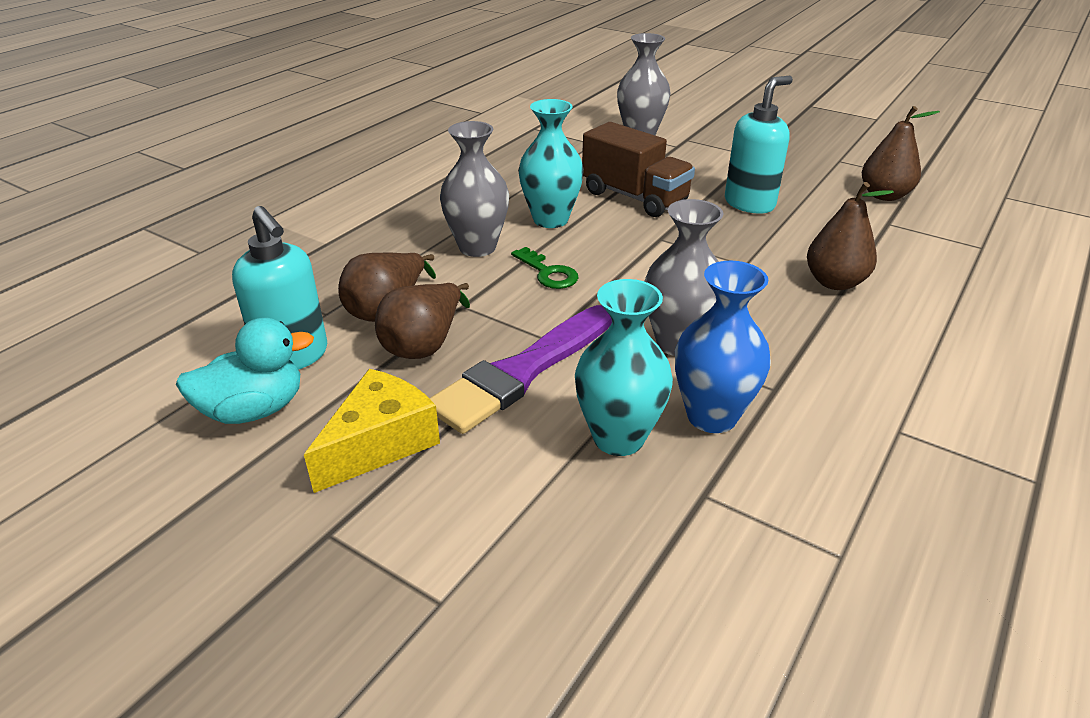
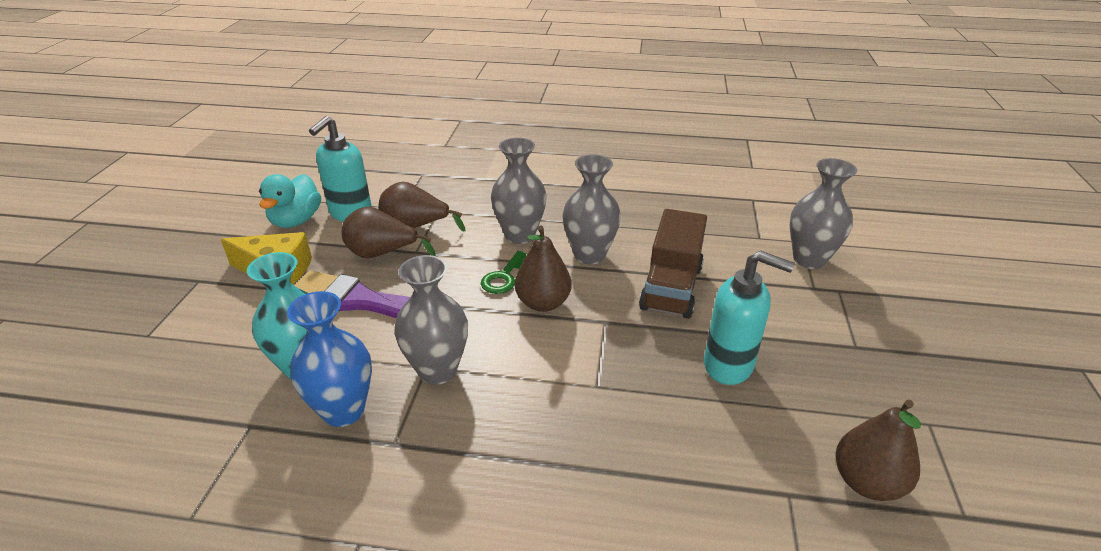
camera: 65 degrees right, 0 degrees up
(254, 410) = (296, 221): turquoise duck -> turquoise duck turned 60 degrees clockwise
(550, 220) = (589, 255): turquoise vase -> grey vase
(834, 282) = (604, 460): brown pear -> brown pear (543, 303)

